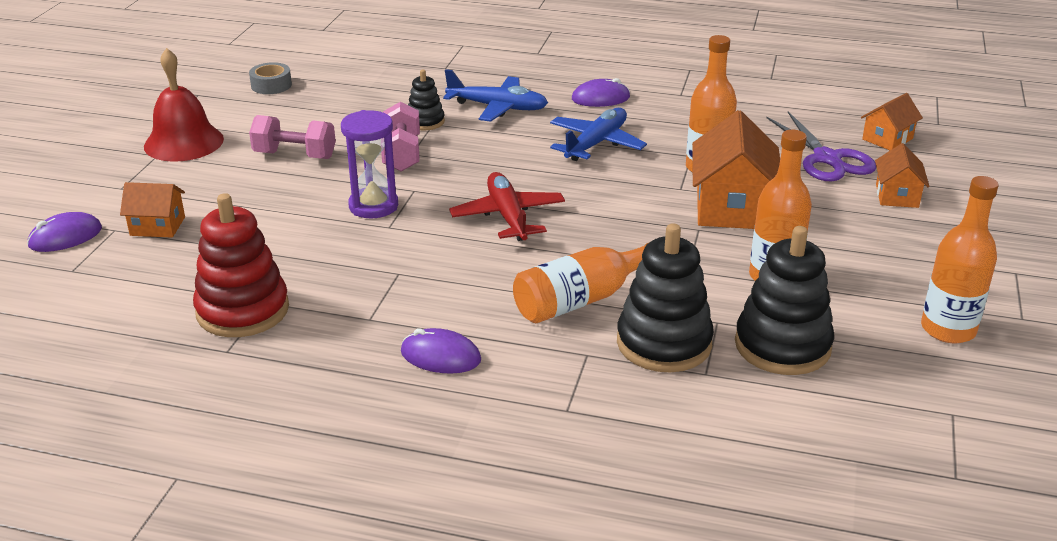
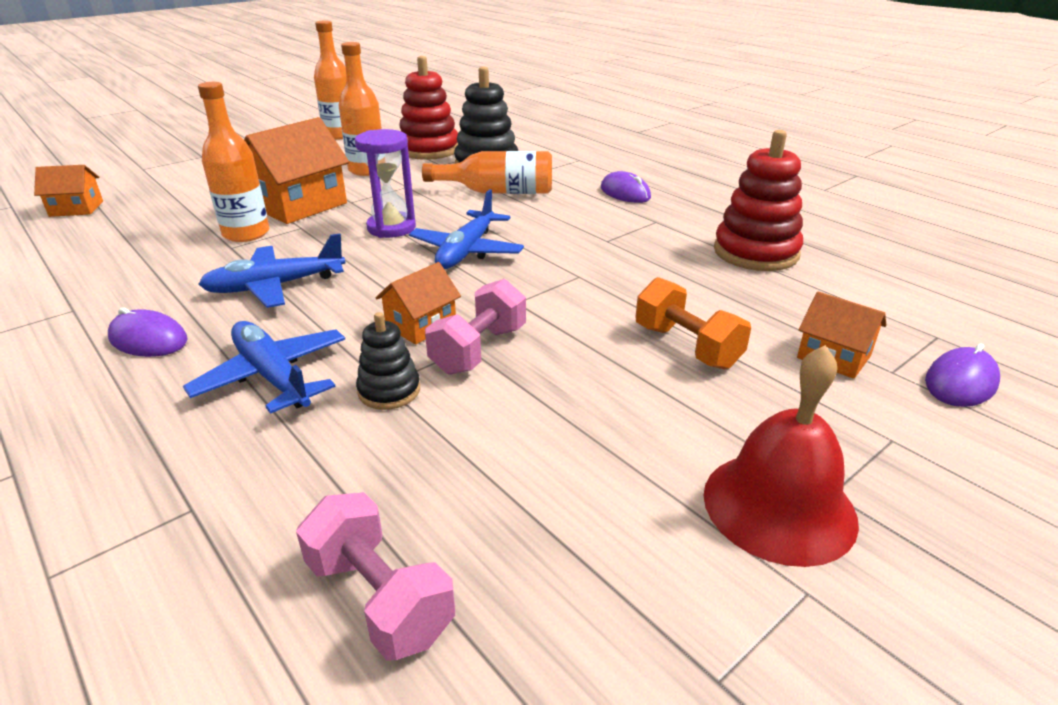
camera: 145 degrees left, 0 degrees up
(65, 237) = (960, 382): purple mouse -> purple mouse turned 45 degrees counterclockwise
(266, 200) = (687, 346): none -> orange dumbbell
(271, 85) = (536, 627): grey tape -> none
(295, 155) = (611, 402): pink dumbbell -> pink dumbbell (379, 598)
(373, 206) = (574, 299): purple hourglass -> purple hourglass (391, 228)
(508, 216) = (467, 251): red plane -> blue plane
(782, 346) = (429, 150): black stacking toy -> red stacking toy
(827, 158) = (154, 211): purple scissors -> none
(897, 196) = (189, 180): orange house -> orange house (421, 325)

